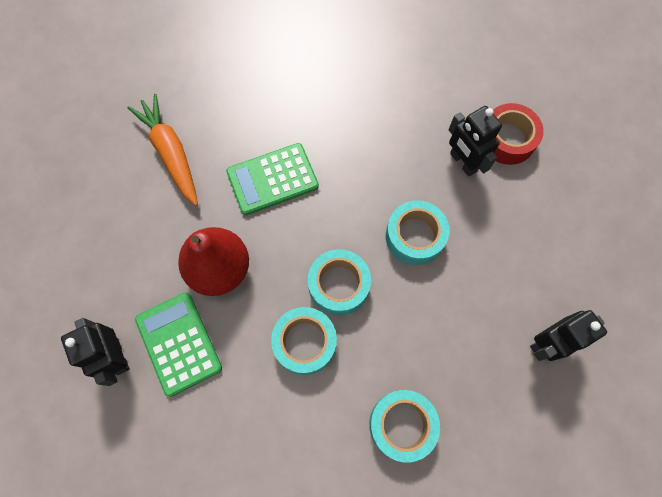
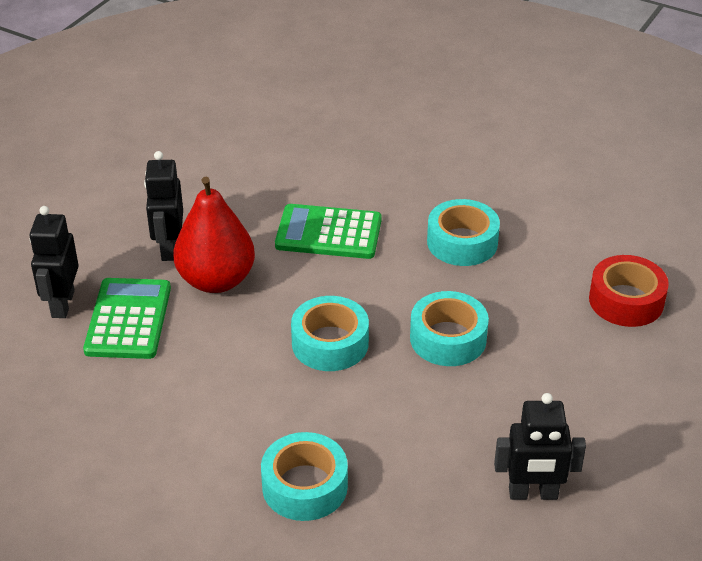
camera: 30 degrees right, 30 degrees down
(171, 153) = (241, 174): orange carrot -> none
(305, 342) = (255, 373): turquoise tape -> turquoise tape (462, 242)
(462, 162) = (555, 300): black robot -> black robot (169, 248)

